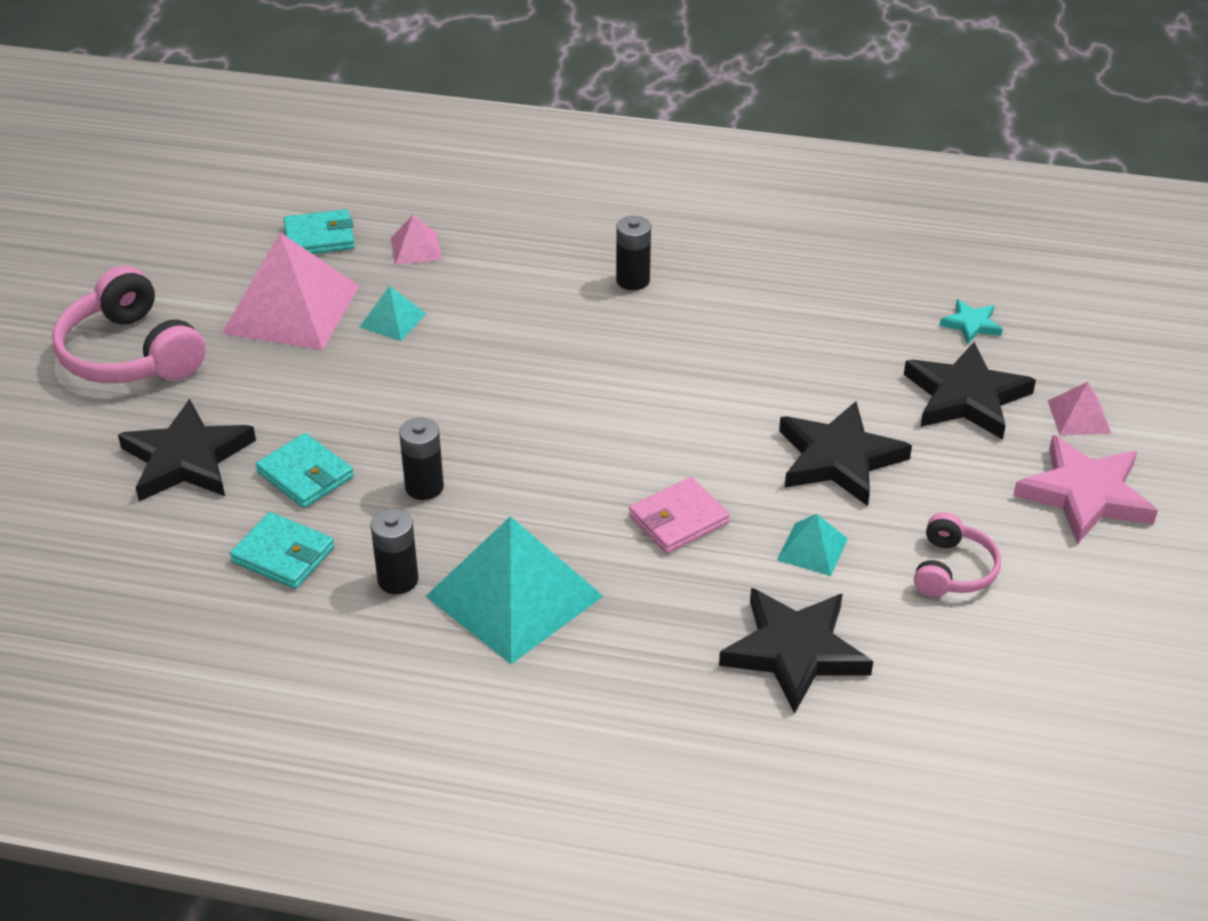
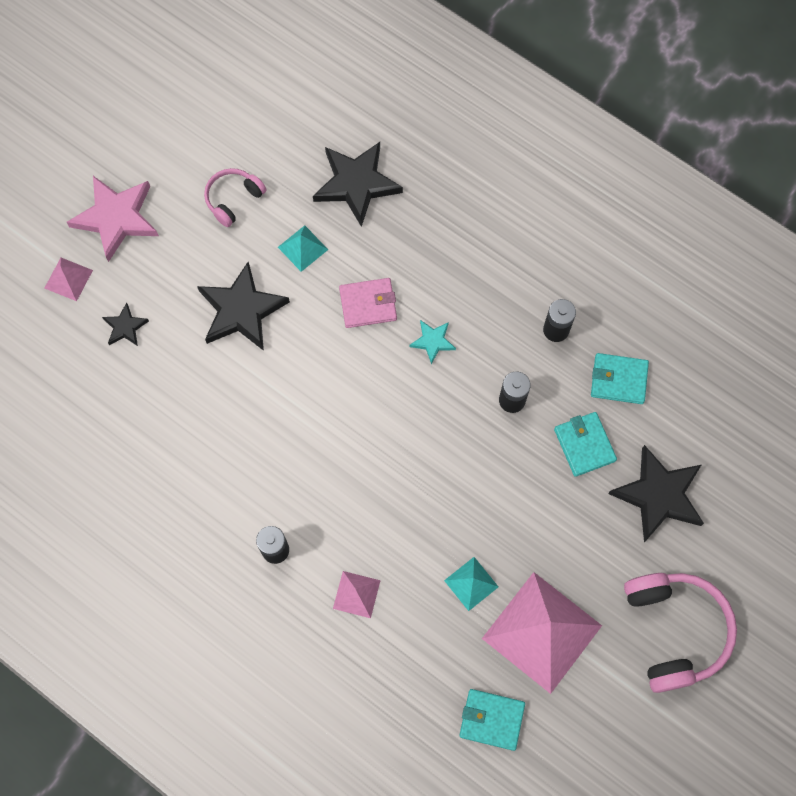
camera: 155 degrees left, 30 degrees up
(283, 555) = (618, 380): turquoise wallet -> turquoise wallet turned 45 degrees counterclockwise
(416, 248) = (420, 667): pink pyramid -> pink pyramid (356, 594)
(514, 596) = (493, 288): turquoise pyramid -> none
(965, 397) = (125, 327): black star -> black star, size x0.50
(971, 324) = (70, 392): turquoise star -> turquoise star (433, 341)

